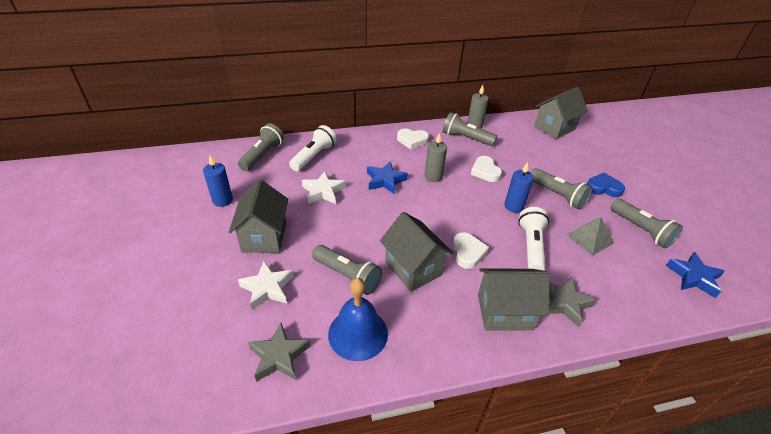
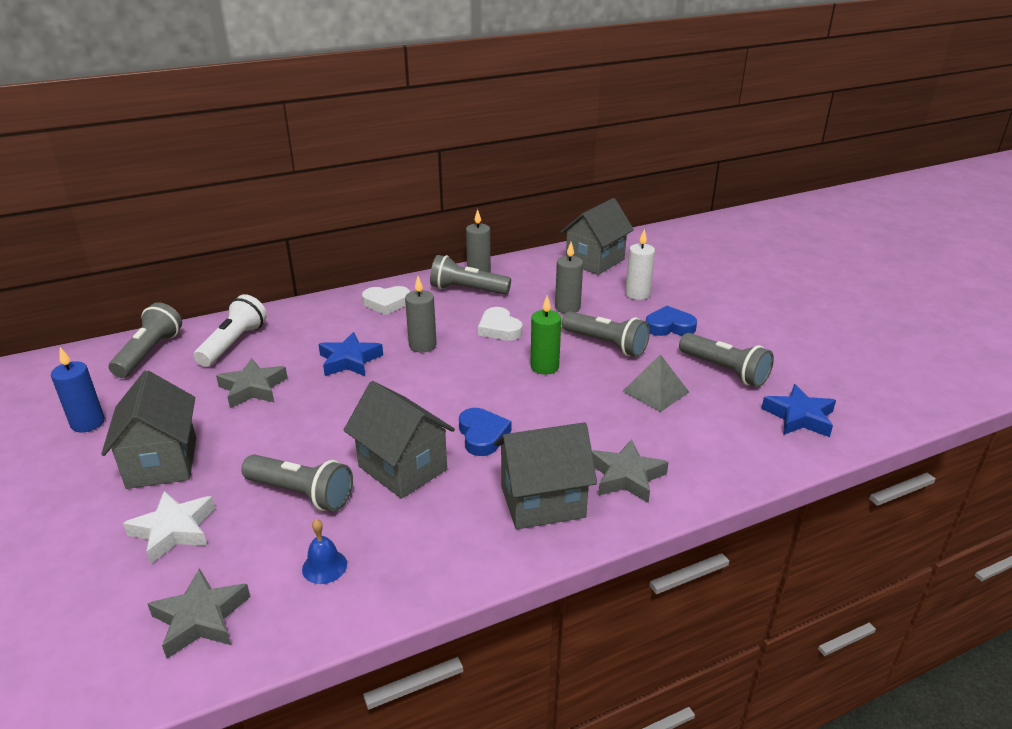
camera: 10 degrees left, 10 degrees down
(323, 191) = (253, 388): white star -> grey star
(358, 333) = (324, 566): blue bell -> blue bell, size x0.48
(468, 252) = (482, 435): white heart -> blue heart
(513, 206) = (544, 367): blue candle -> green candle
(531, 246) = (573, 413): white flashlight -> none
(533, 162) = (567, 308): none -> grey candle
(582, 159) = (637, 294): none -> white candle

